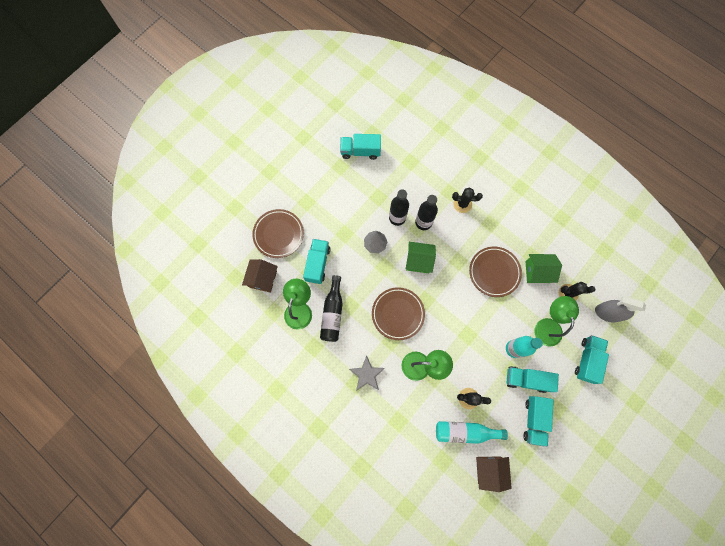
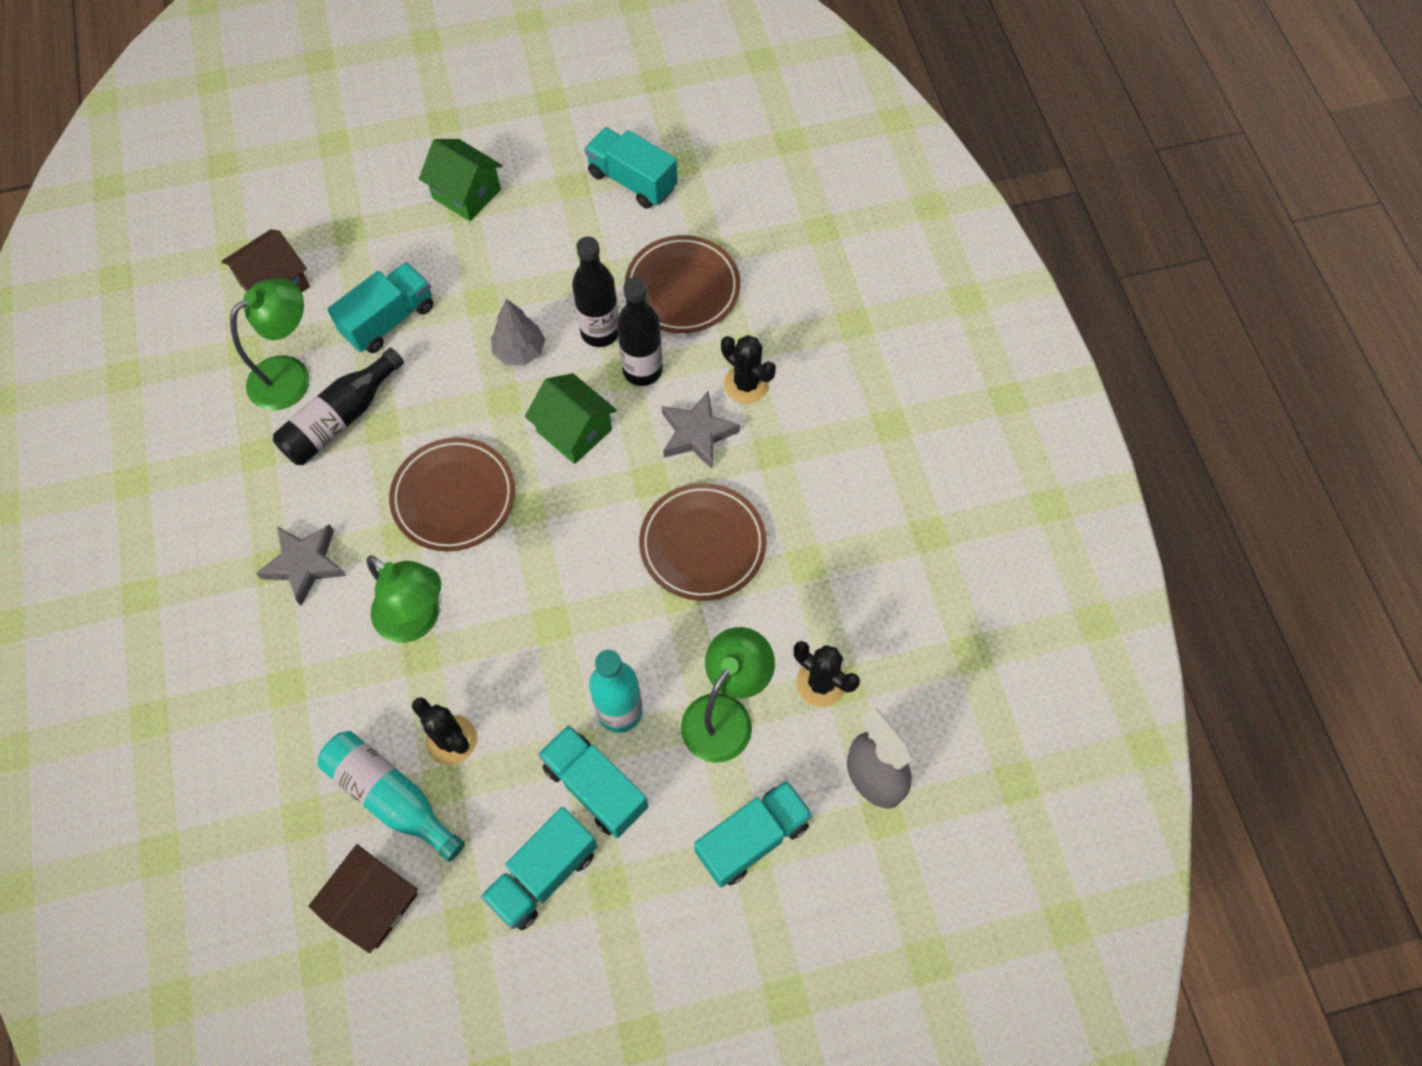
camera: 35 degrees right, 10 degrees down
(278, 234) = (366, 230): brown plate -> brown plate (682, 288)
(460, 233) = (697, 434): none -> grey star
(537, 272) = (792, 600): green house -> green house (466, 194)

